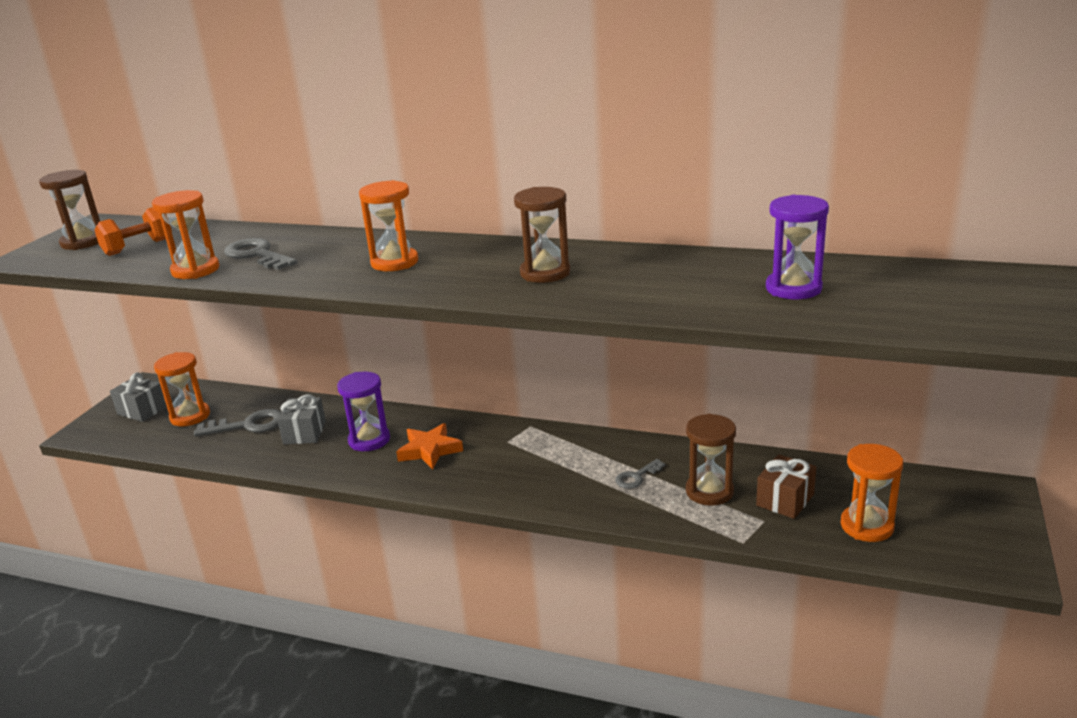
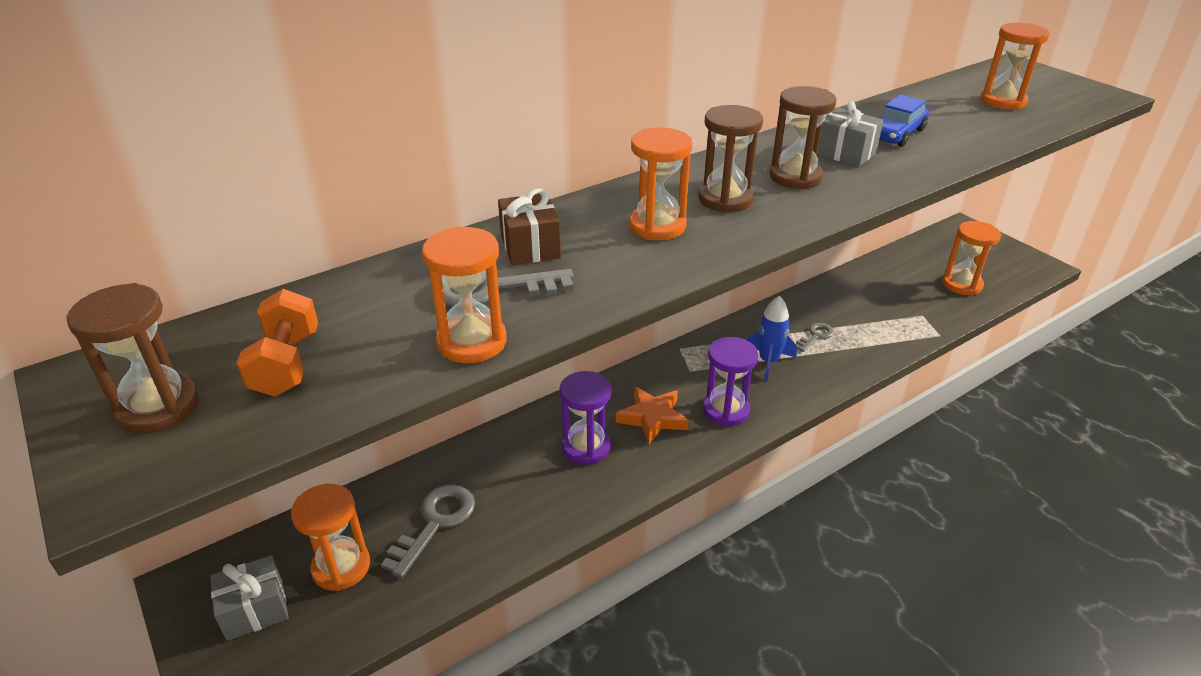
camera: 55 degrees left, 10 degrees up
(305, 432) = (512, 485): grey gift -> grey gift (845, 153)
(565, 469) = (768, 362): none -> blue rocket
(636, 477) = (815, 336): grey key -> grey key turned 135 degrees counterclockwise
(708, 279) = (896, 134): none -> blue car
(709, 491) = (867, 317): brown hourglass -> brown hourglass (725, 199)
(785, 500) = (906, 295): brown gift -> brown gift (530, 247)
(793, 288) = (950, 120): purple hourglass -> purple hourglass (725, 410)
(903, 296) = (1002, 101): none -> orange hourglass

